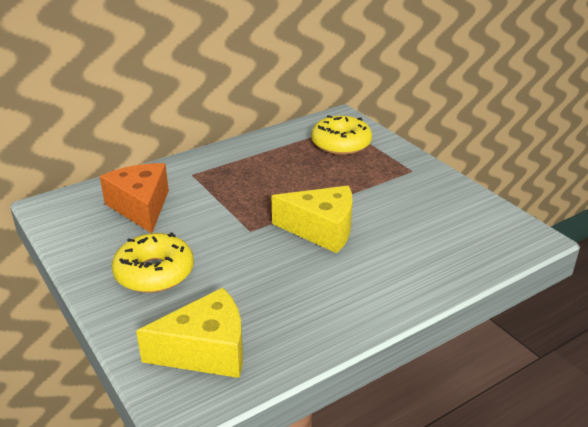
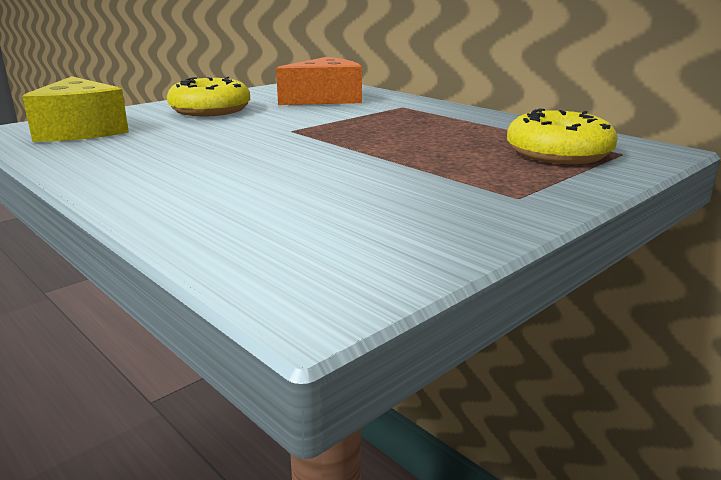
camera: 80 degrees right, 10 degrees down
(321, 230) = (299, 154): yellow cheese -> none

